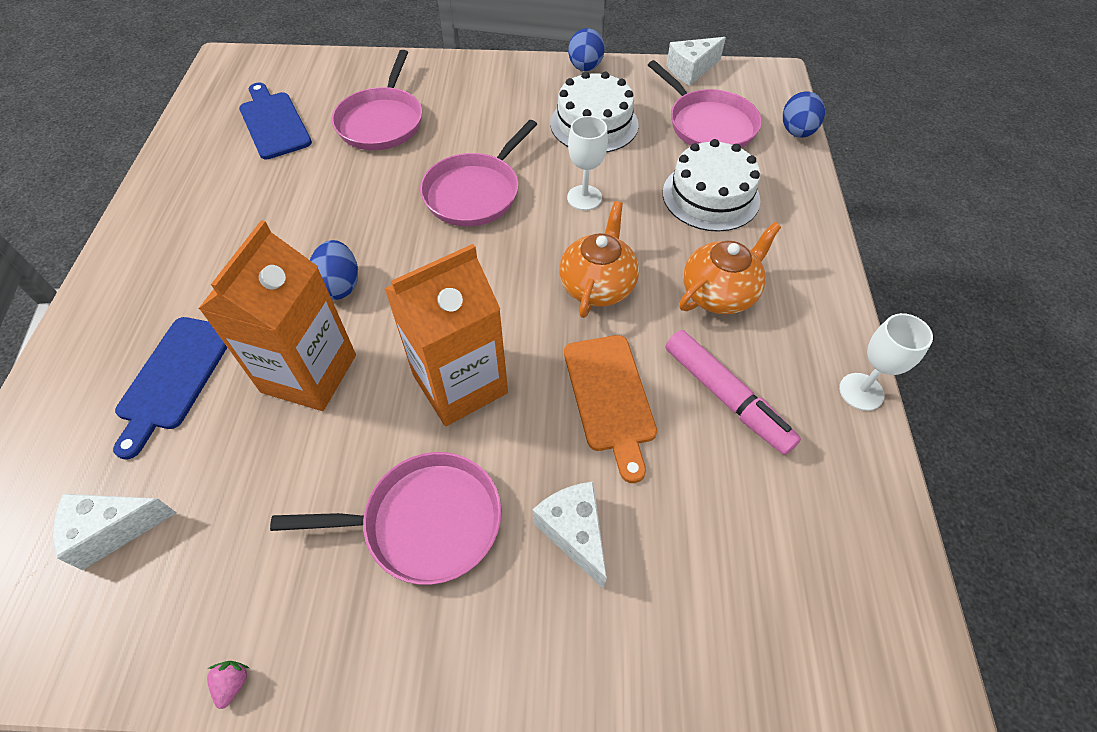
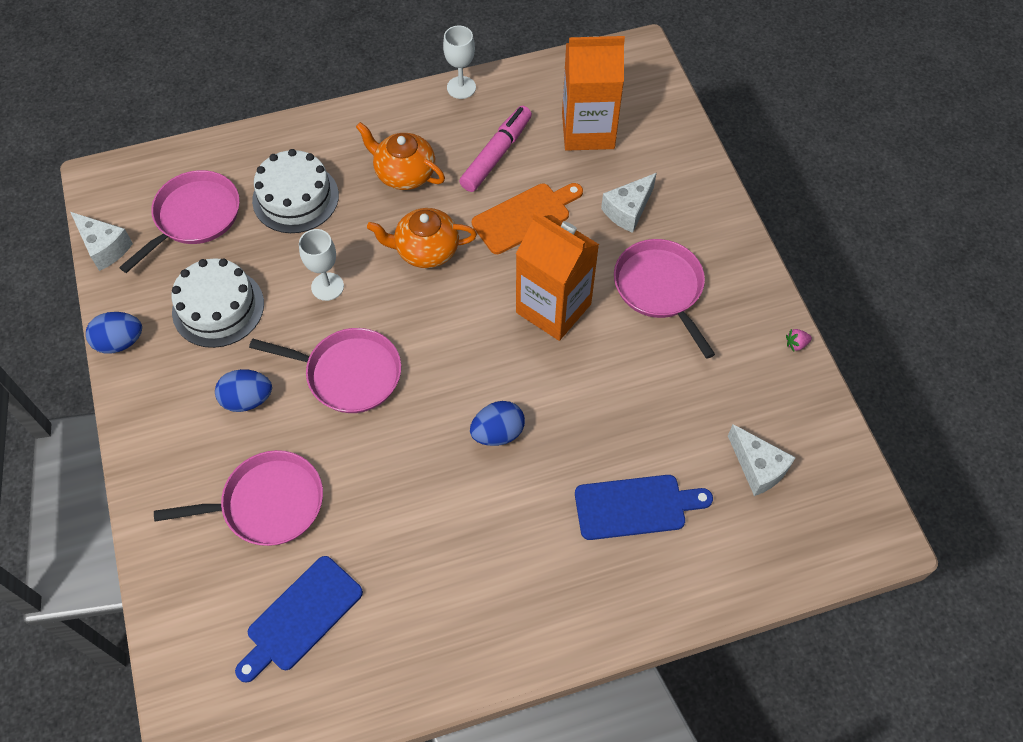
camera: 110 degrees left, 5 degrees up
(309, 373) = (589, 411): orange carton -> orange carton (588, 130)
(797, 132) = (188, 151): blue egg -> blue egg (247, 399)

